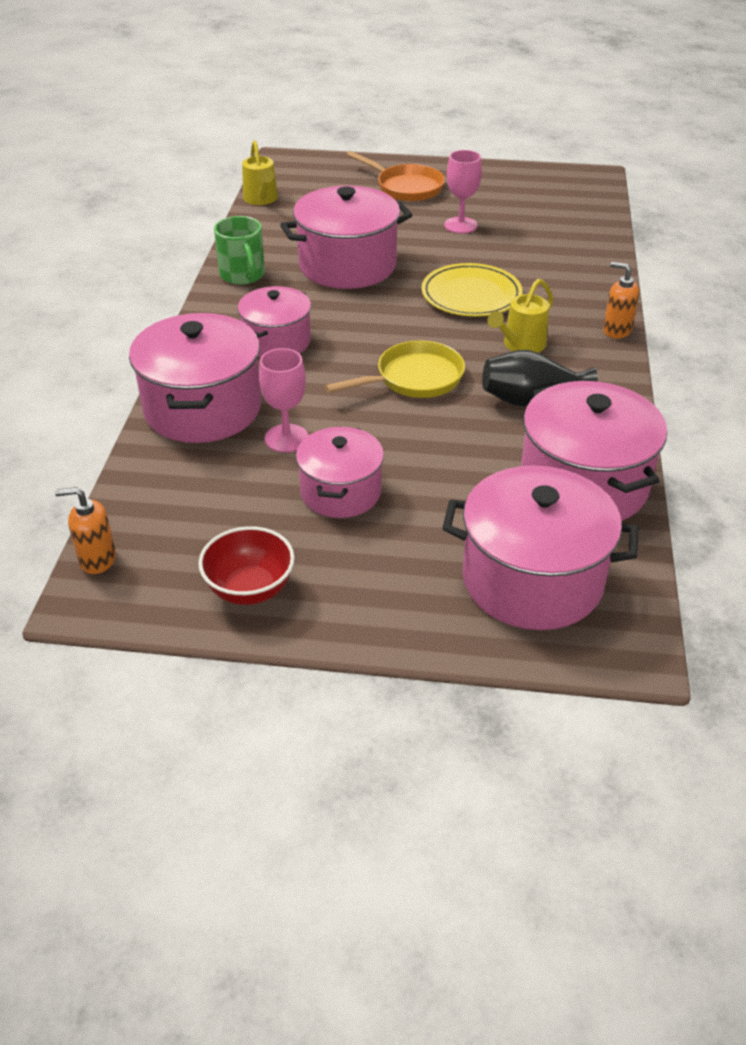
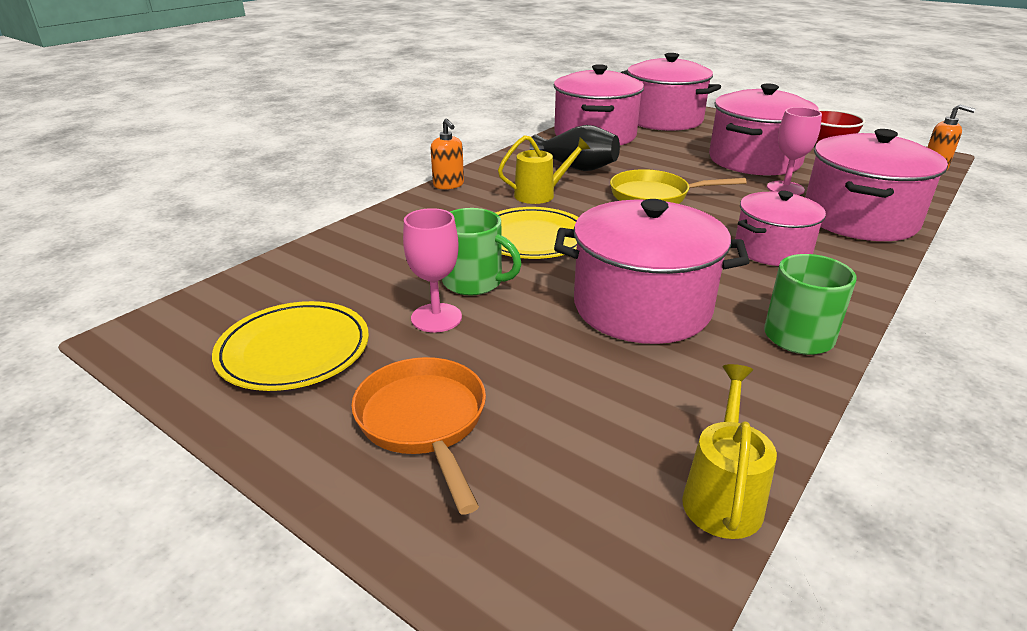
camera: 150 degrees left, 10 degrees down
(340, 492) = (754, 160): pink pot -> pink pot, size x1.59
(467, 250) = (474, 282): none -> green mug
(507, 192) = (294, 350): none -> yellow plate

